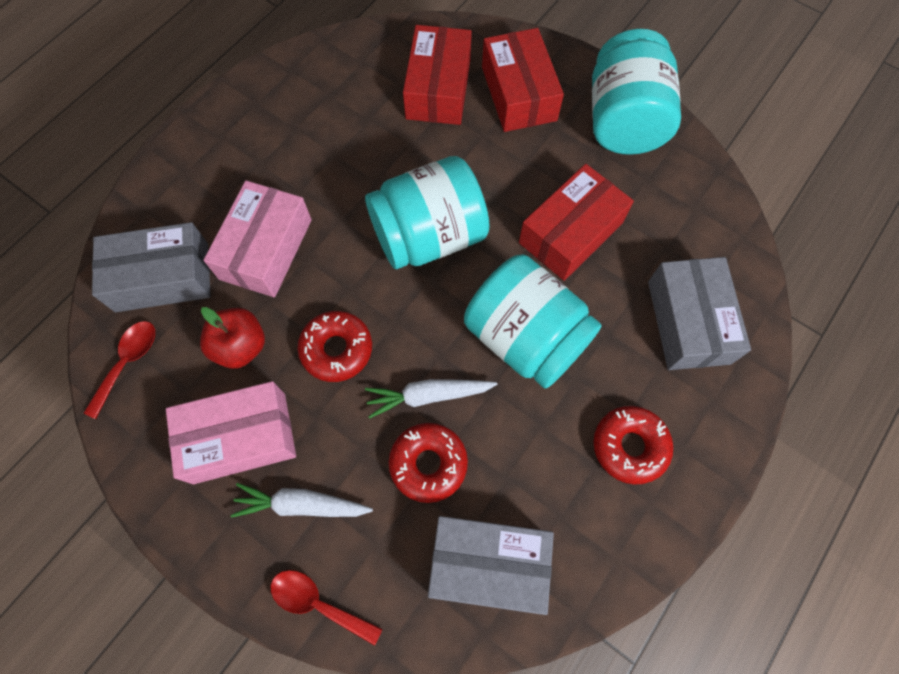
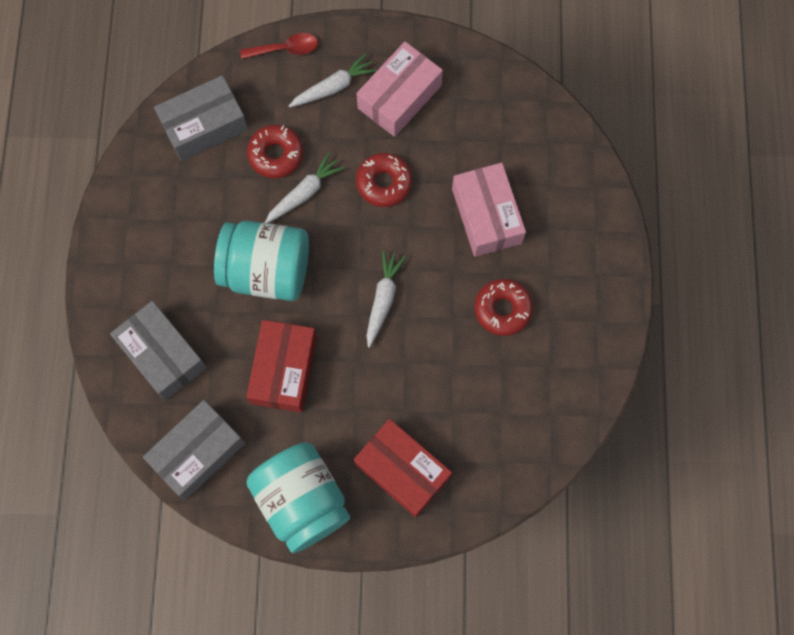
camera: 145 degrees right, 5 degrees up
(128, 362) = (506, 92): red spoon -> none
(162, 277) = (536, 153): grey box -> grey box (198, 452)
(241, 346) = (446, 145): red apple -> none
(429, 236) = (383, 299): turquoise jar -> white carrot
(438, 89) = (469, 430): red box -> none
(629, 446) = (158, 244): red donut -> red donut (502, 309)

